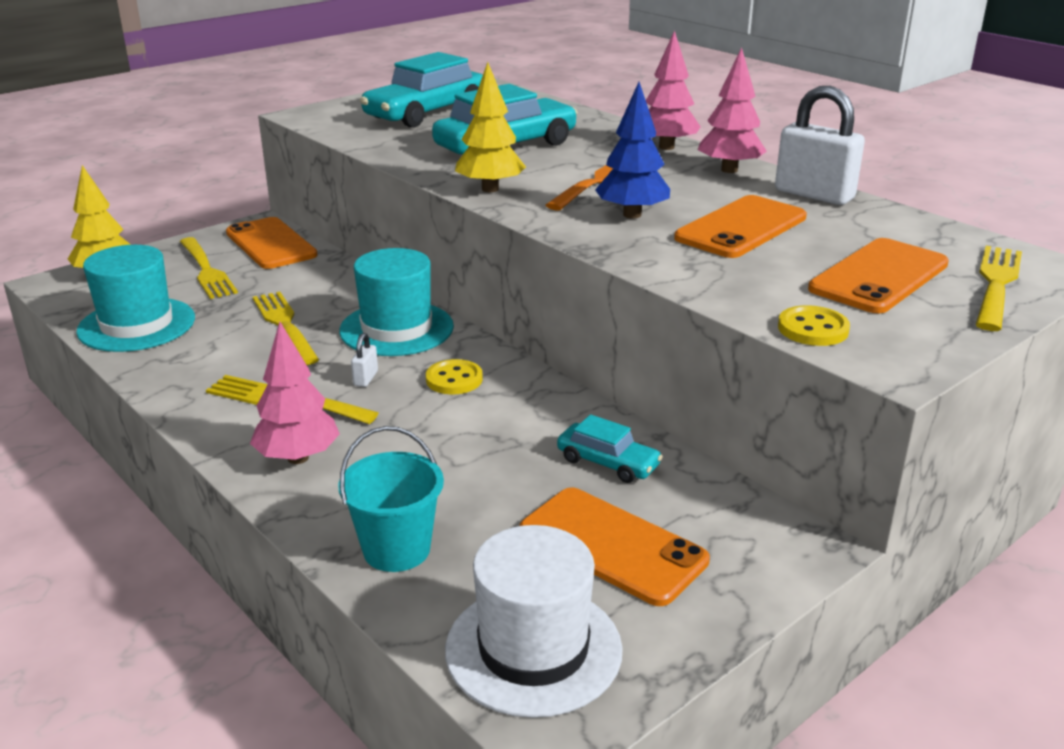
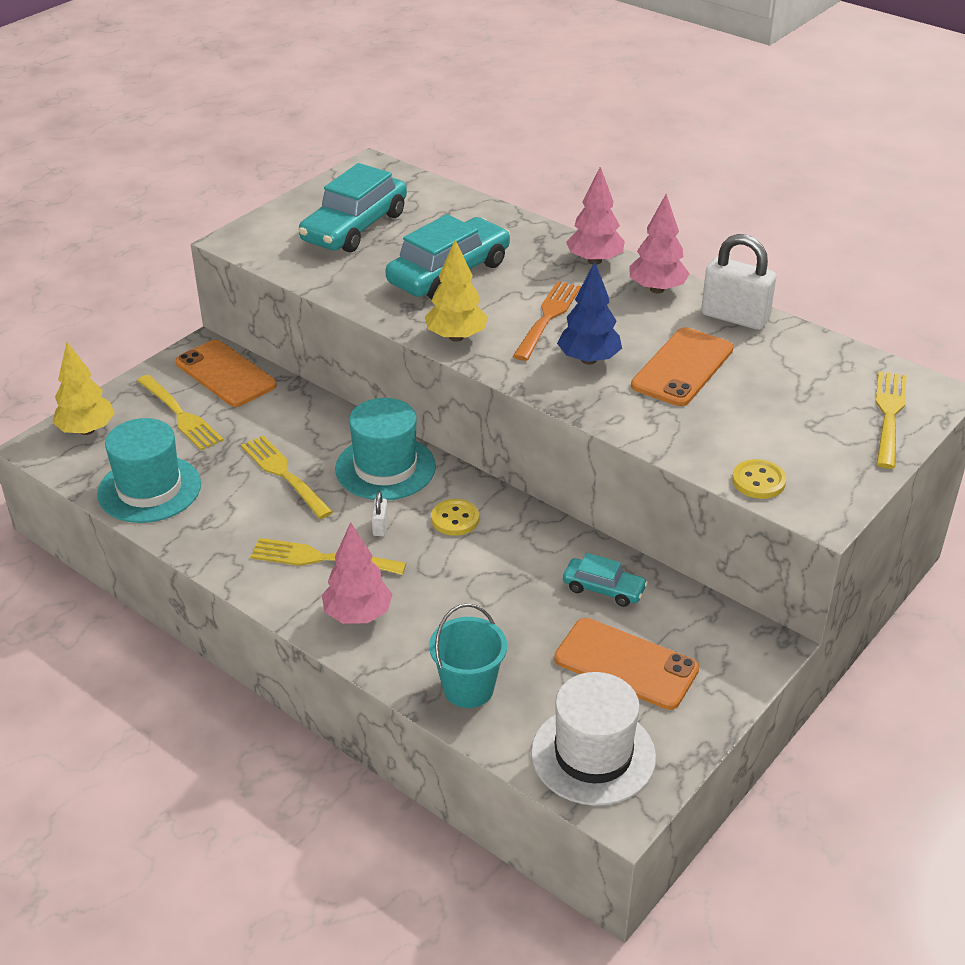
camera: 10 degrees left, 10 degrees up
(879, 276) = (800, 416): orange phone -> none

